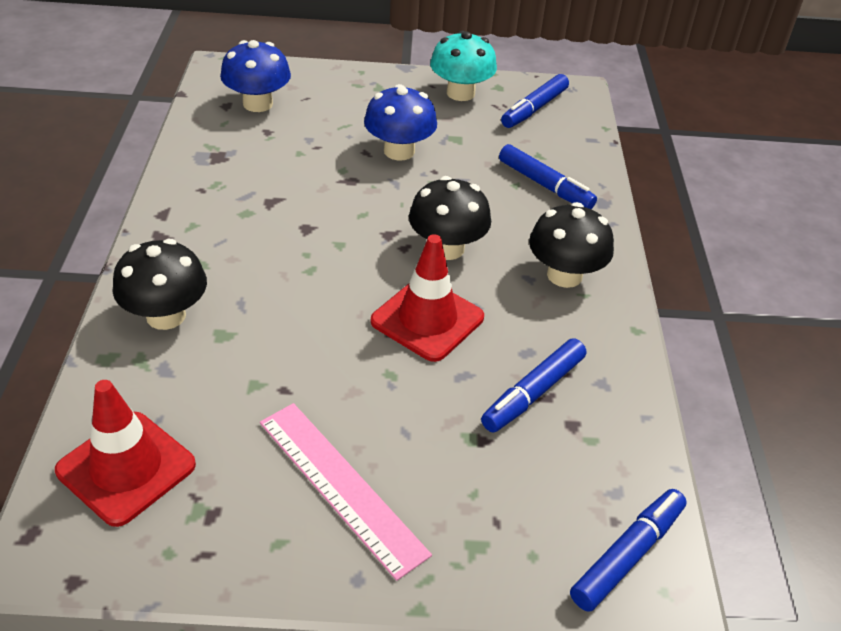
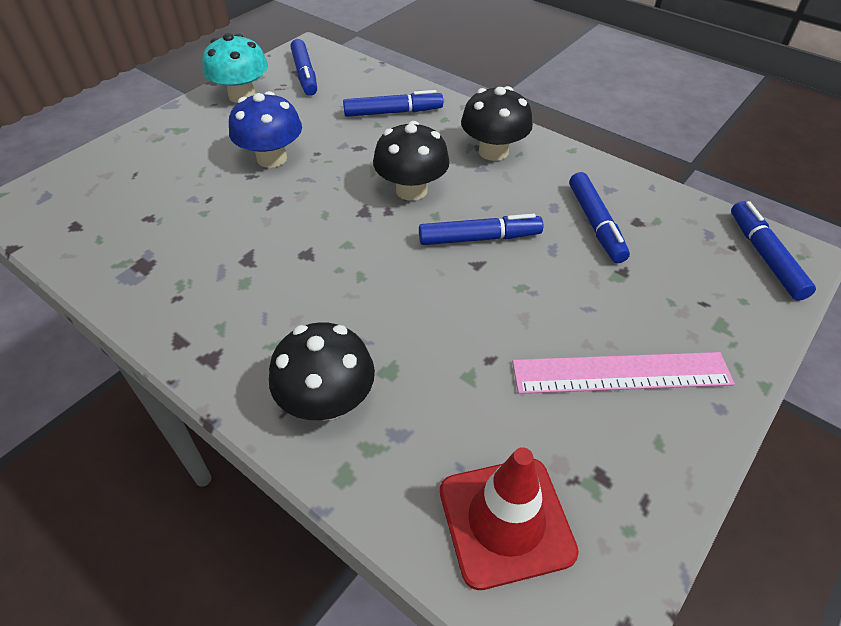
camera: 50 degrees left, 5 degrees up
(258, 104) = (102, 205): blue mushroom -> none
(427, 319) = (479, 238): red traffic cone -> blue marker

